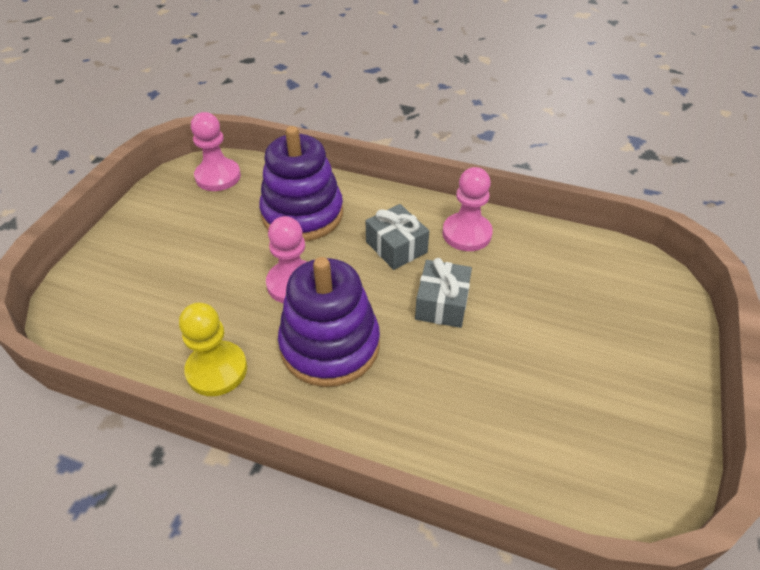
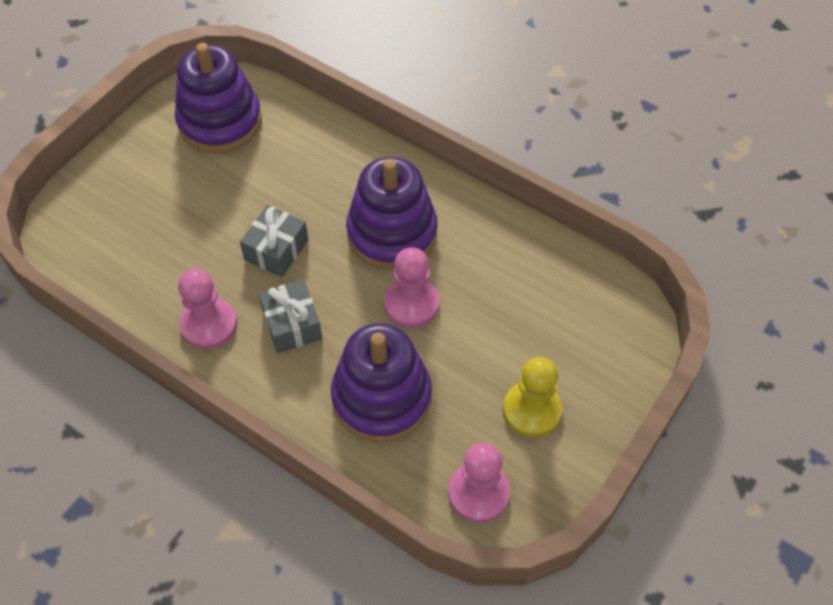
camera: 165 degrees left, 10 degrees up
(217, 370) = (493, 233): yellow pawn -> yellow pawn (532, 410)
(595, 440) = (220, 121): none -> purple stacking toy

